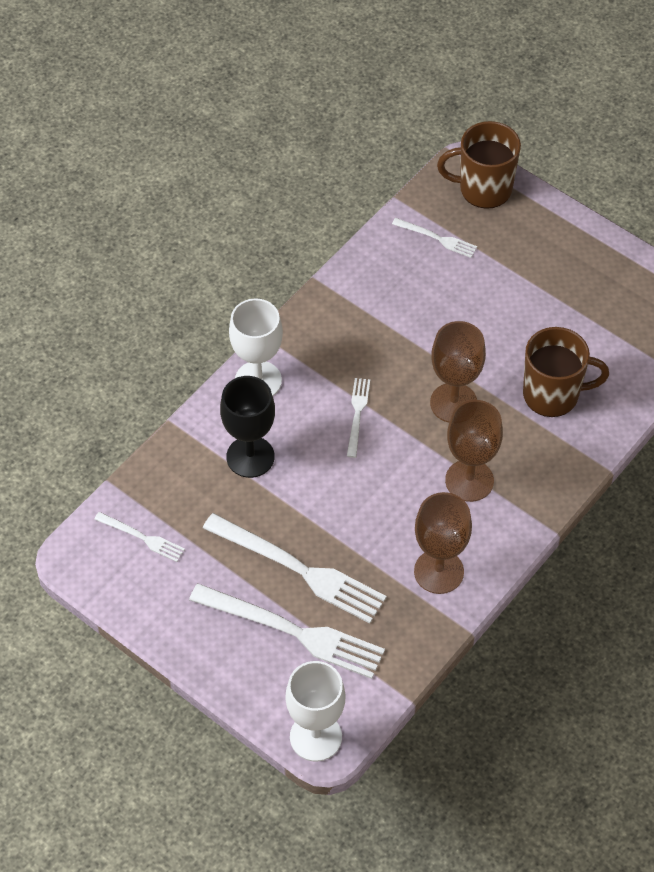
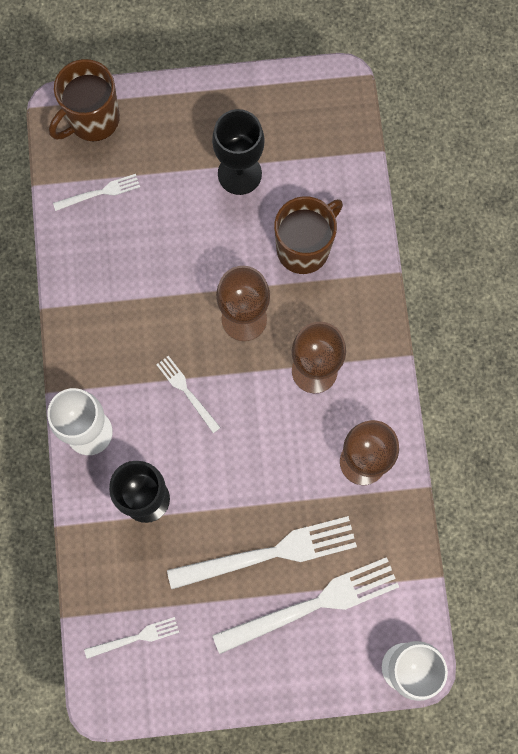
camera: 45 degrees left, 20 degrees up
(556, 307) = (239, 174): none -> black goblet

